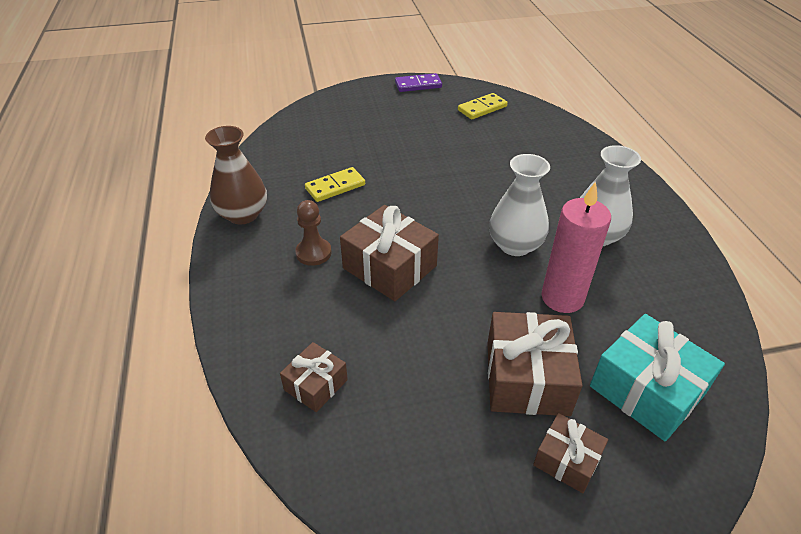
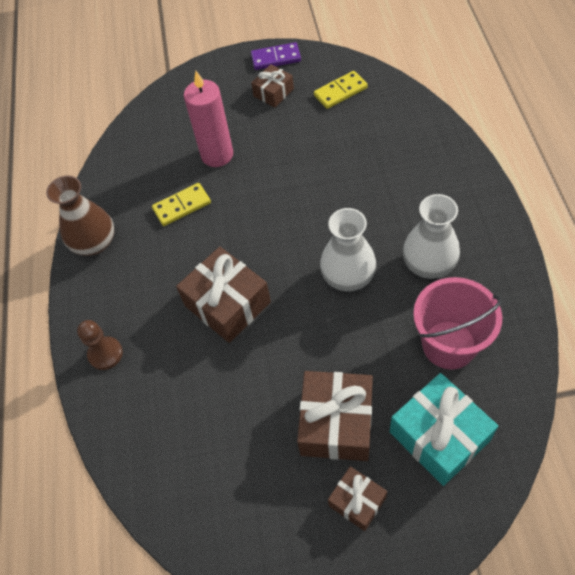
camera: 10 degrees right, 15 degrees up
(313, 253) = (159, 288): brown pawn -> brown pawn (105, 354)
(316, 385) = (156, 429): brown gift -> brown gift (273, 92)
(562, 298) = (382, 338): pink candle -> pink candle (217, 155)
(634, 304) = (449, 345): none -> pink bucket

